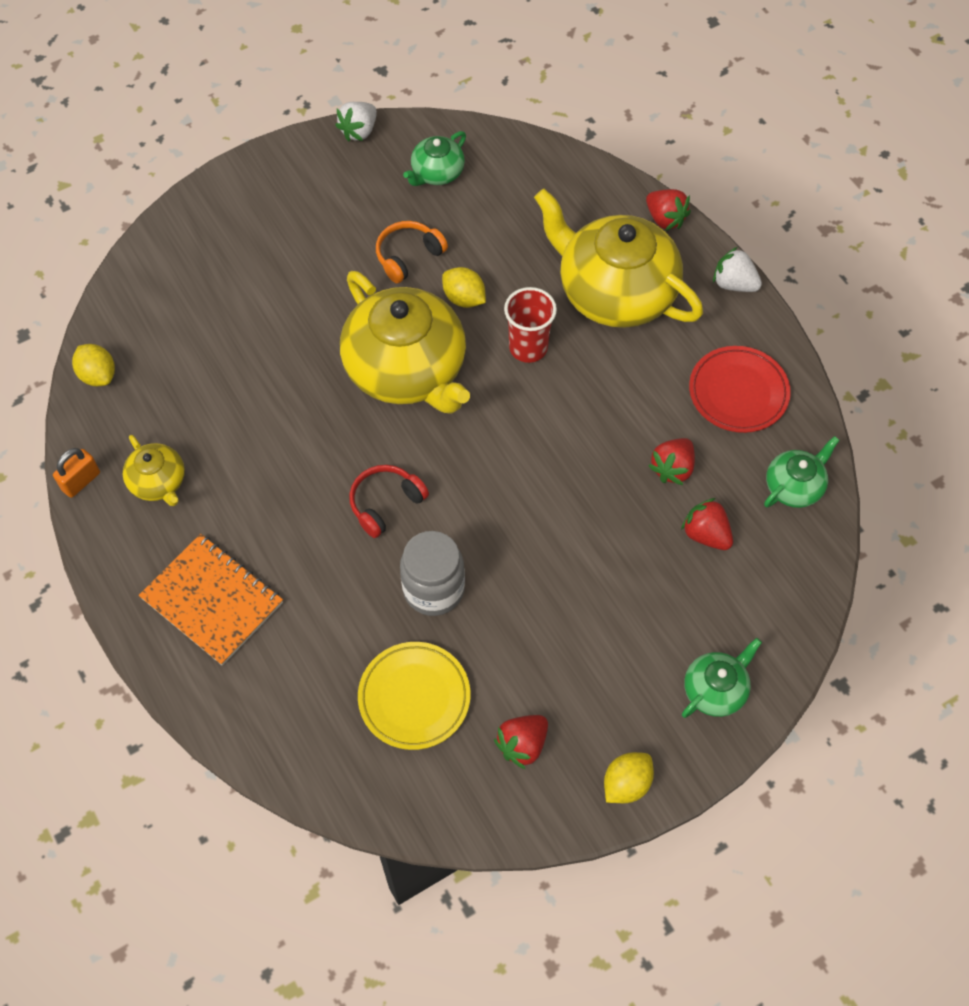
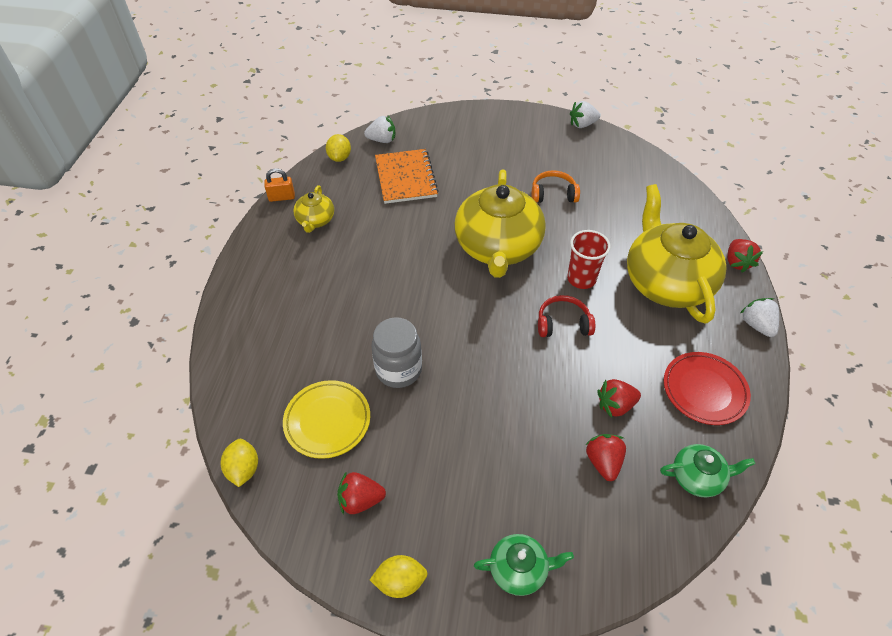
camera: 40 degrees right, 10 degrees down
(128, 313) = (382, 140): none -> white strawberry
(212, 600) = (280, 292): orange notebook -> orange notebook (406, 178)
(385, 503) = (418, 306): red headphones -> red headphones (563, 323)
(437, 173) = (608, 164): green teapot -> none
(464, 298) = (566, 232): yellow lemon -> yellow lemon (243, 469)

